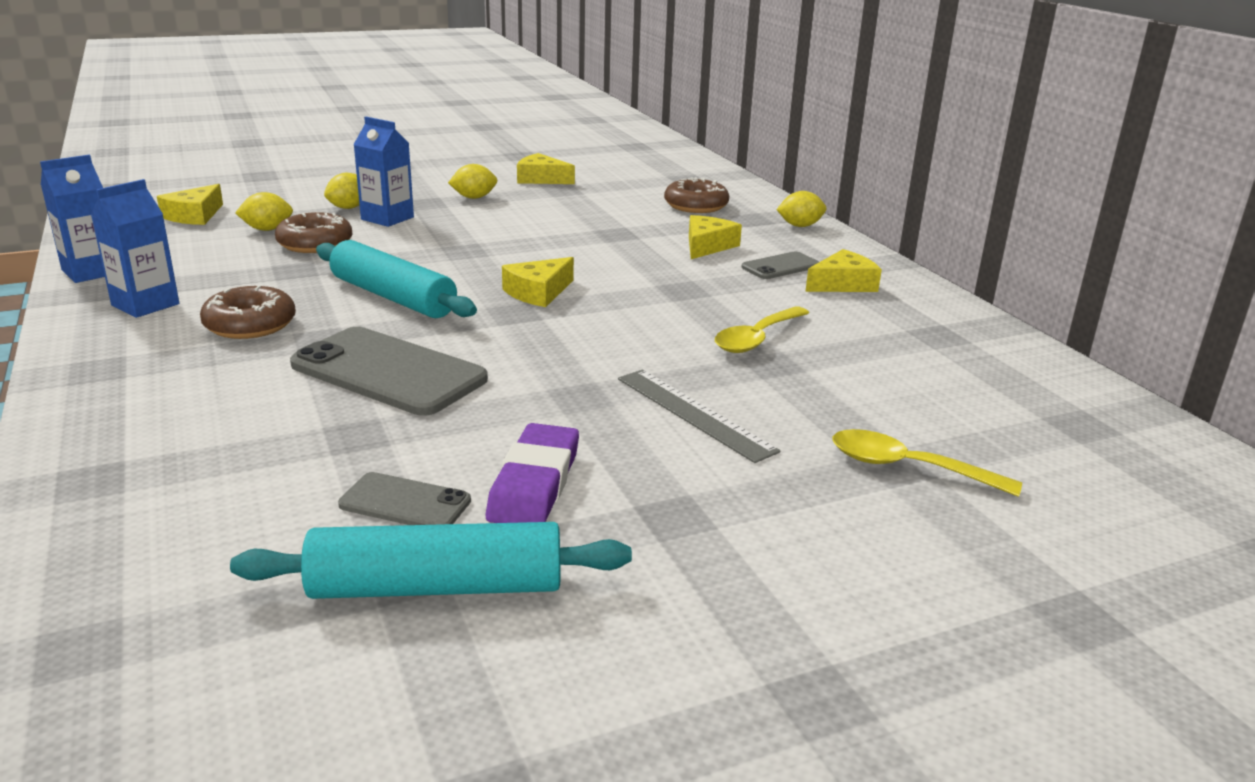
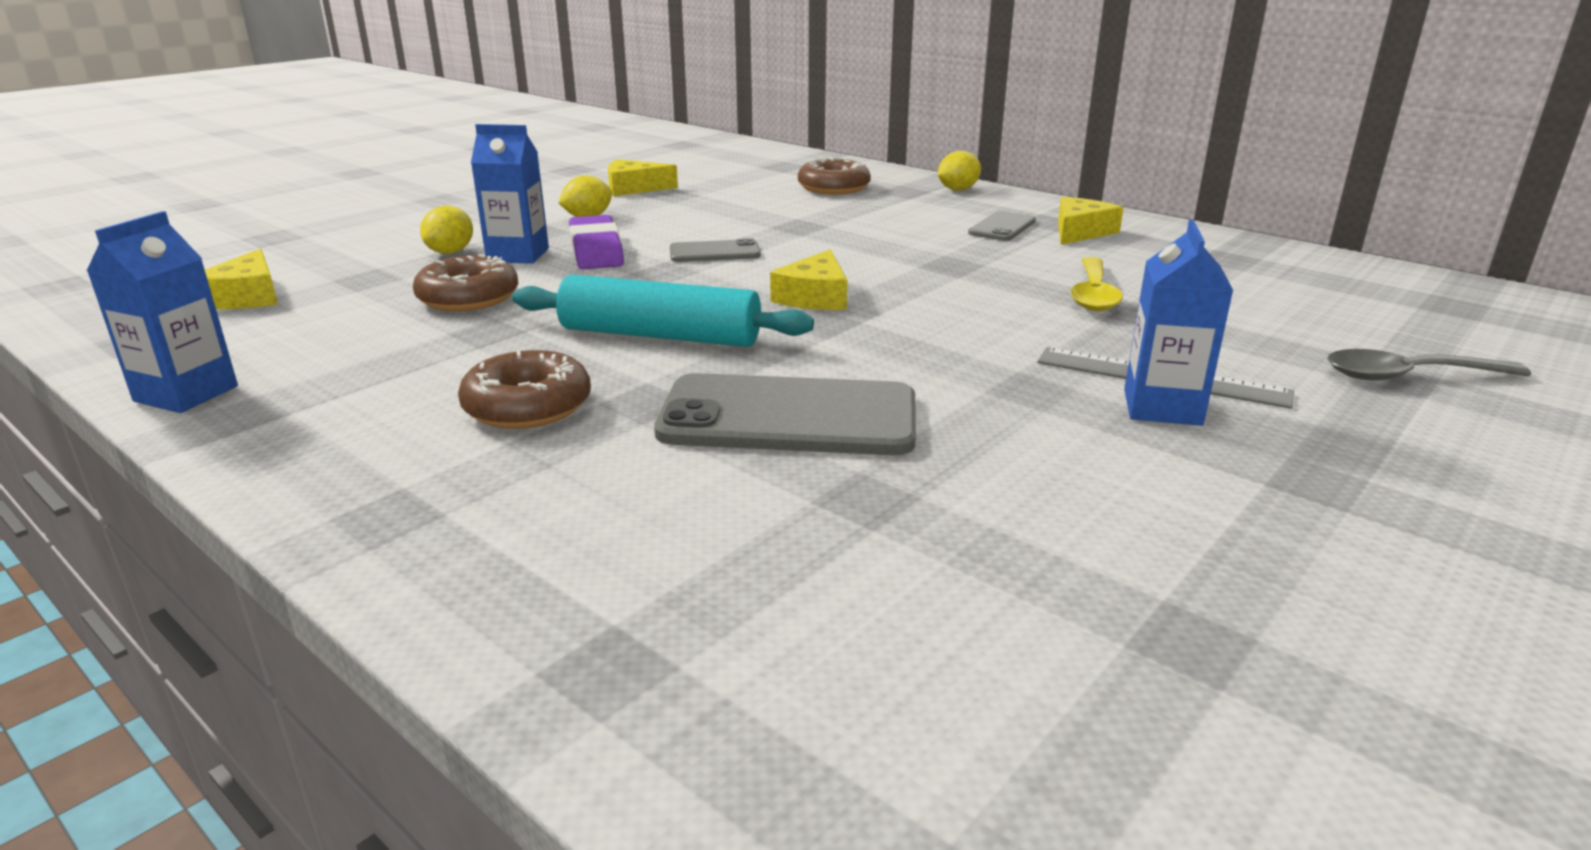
camera: 25 degrees left, 0 degrees up
(145, 305) = (337, 416): blue carton -> blue carton (1162, 407)
(267, 229) = (378, 294): yellow lemon -> none
(405, 503) = (1049, 557): grey phone -> grey phone (714, 252)
(436, 587) = (1242, 642): turquoise rolling pin -> none
(534, 484) = (1141, 491): purple eraser -> purple eraser (596, 250)
(707, 246) = (905, 221): yellow cheese -> none
(908, 468) = (1408, 376): yellow spoon -> grey spoon

